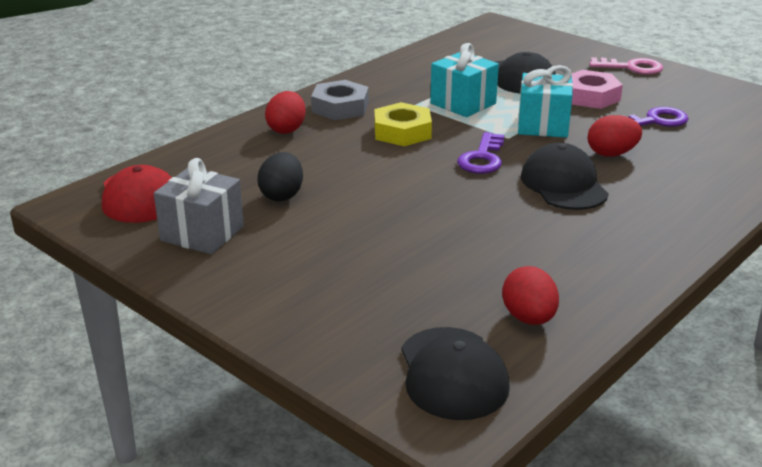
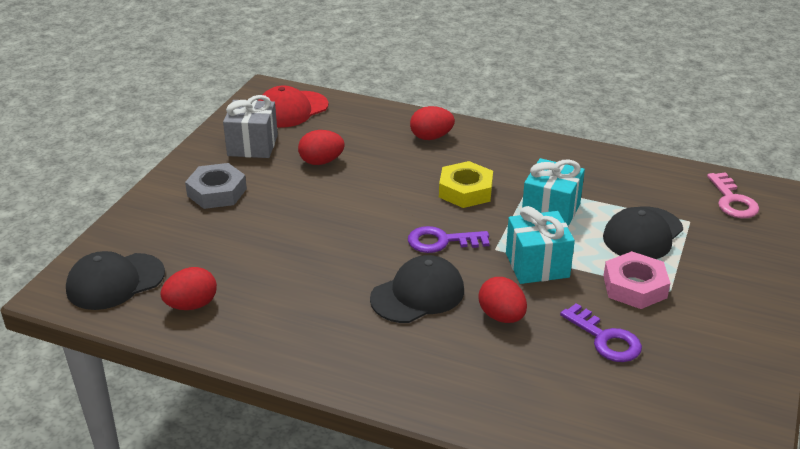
camera: 70 degrees right, 5 degrees up
(282, 195) = (321, 162): black egg -> red egg
(340, 107) = (491, 151): grey nut -> grey nut (217, 192)
(631, 67) = (747, 307): pink key -> pink key (732, 200)

